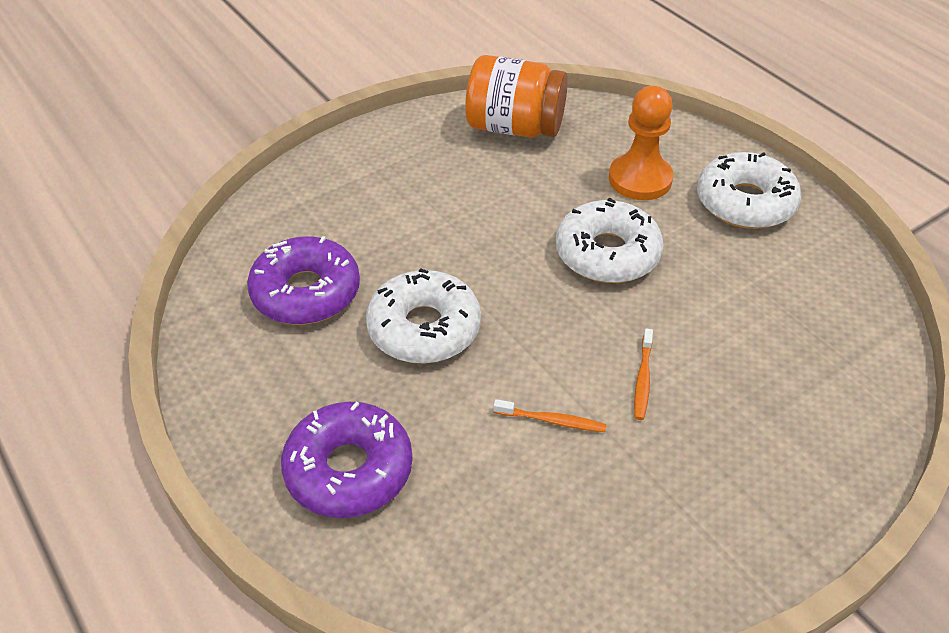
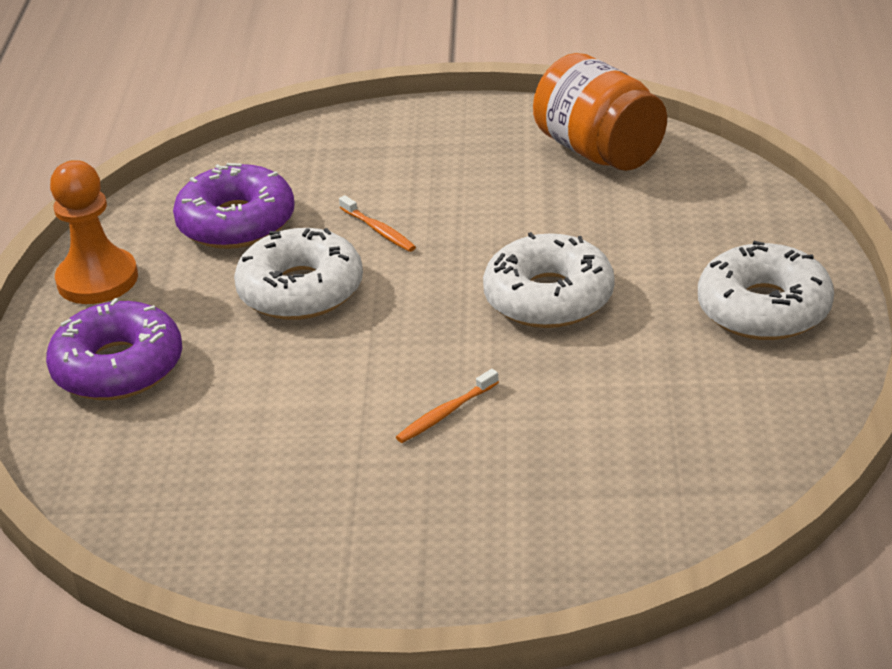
camera: 40 degrees right, 10 degrees down
(552, 421) = (322, 408): orange toothbrush -> orange toothbrush (379, 230)
(640, 179) = (673, 245): orange pawn -> orange pawn (97, 280)

